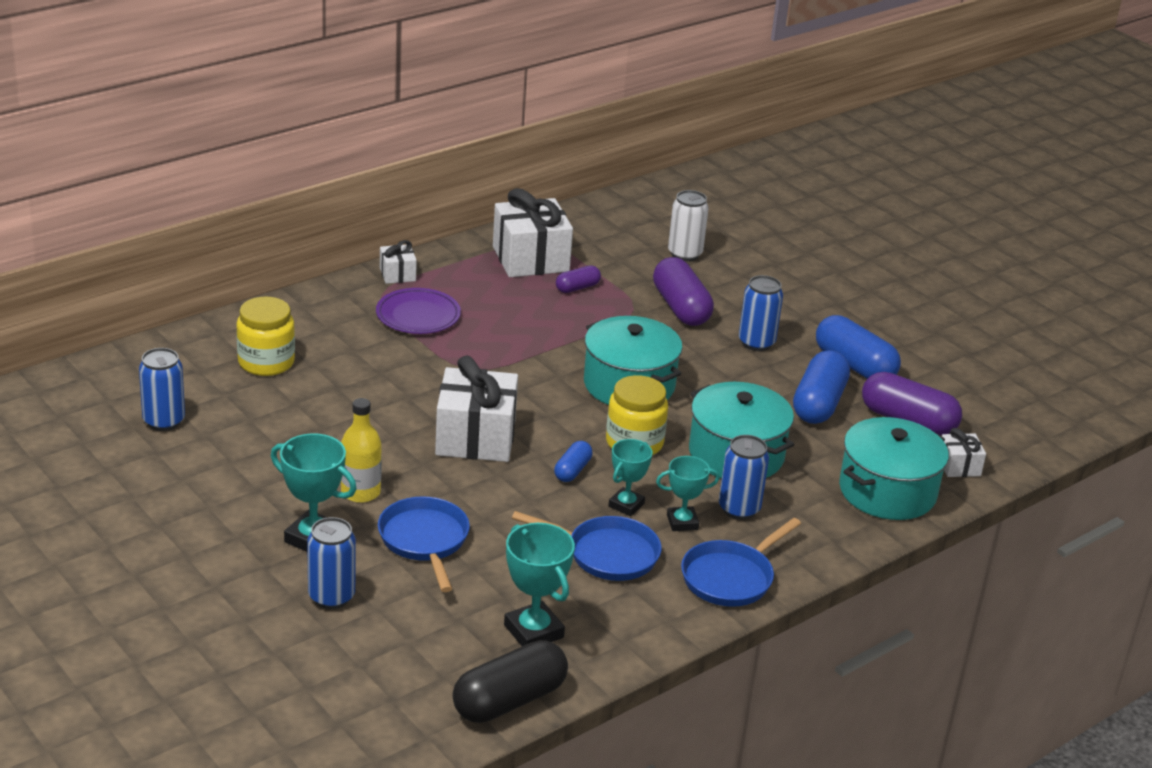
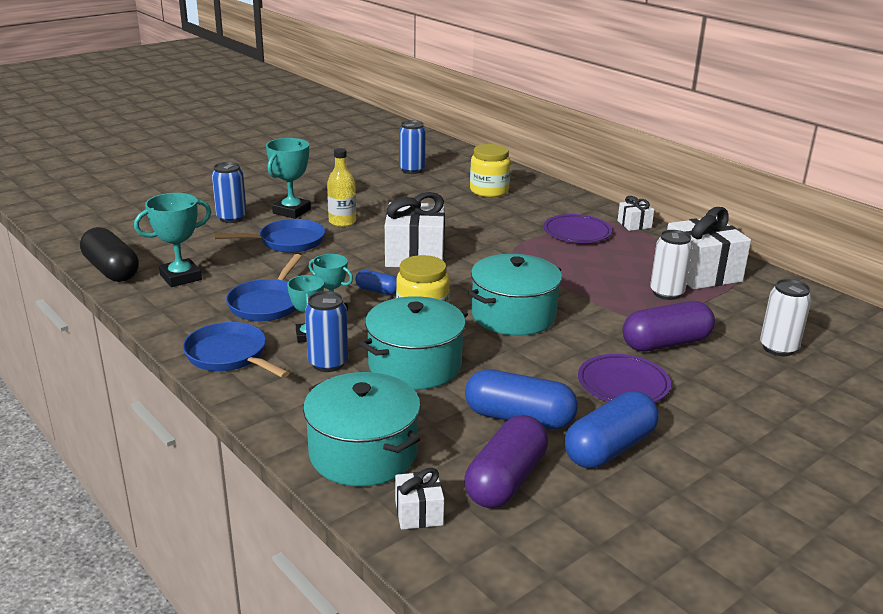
camera: 90 degrees right, 5 degrees down
(577, 288) = (666, 293): purple capsule -> white can
(756, 343) = (623, 384): blue can -> purple plate

